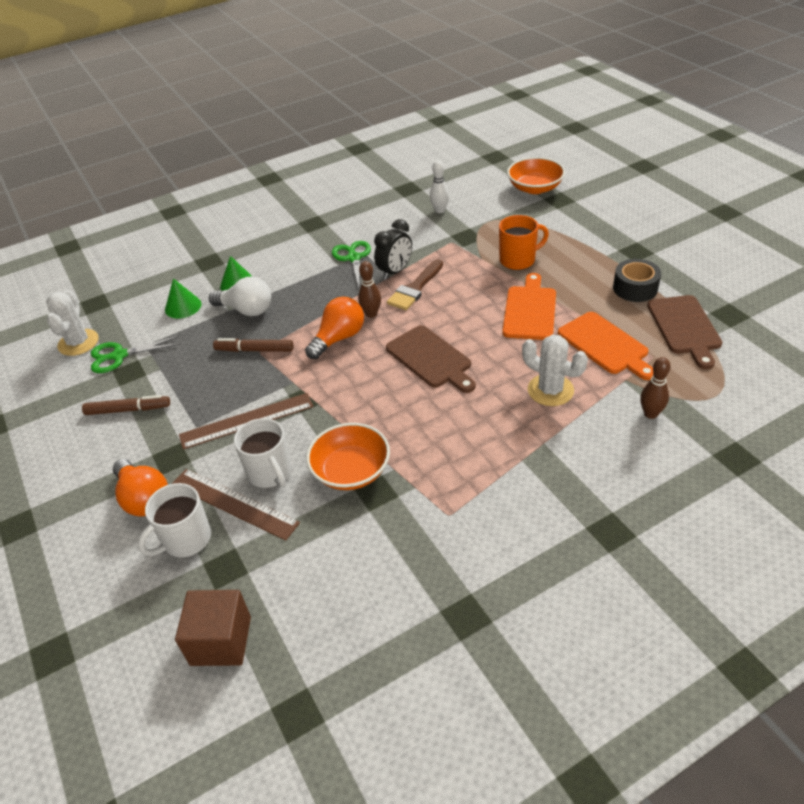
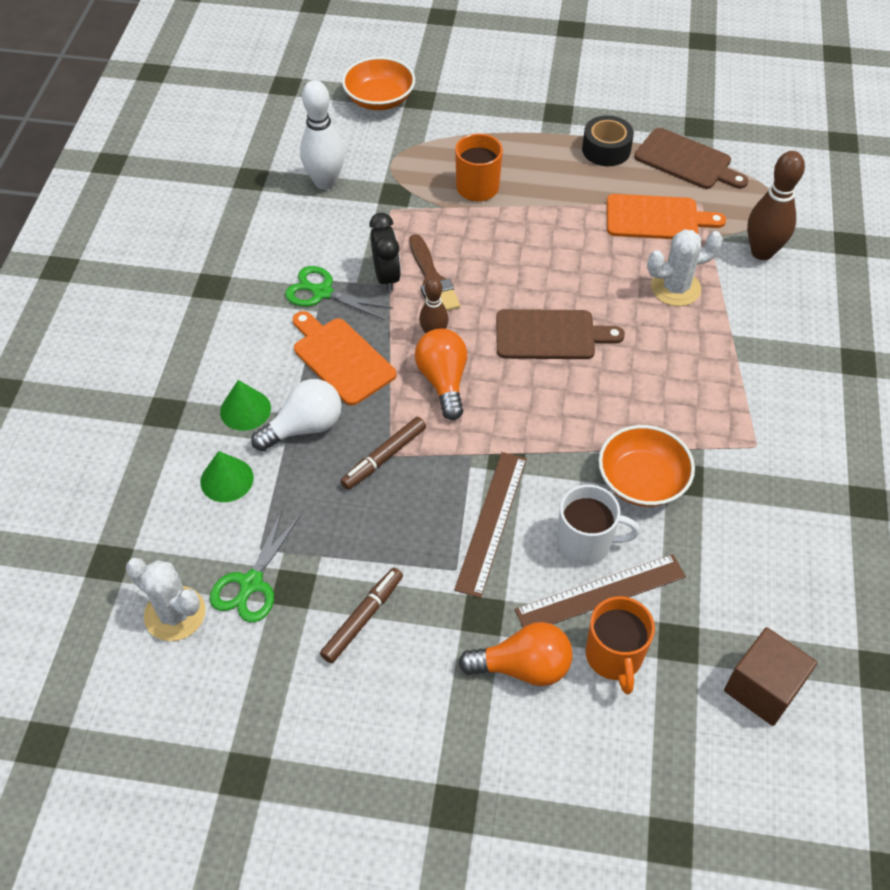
camera: 55 degrees left, 10 degrees up
(186, 539) = (614, 656): white mug -> orange mug
(439, 210) = (325, 182): white bowling pin -> white bowling pin, size x1.66
(530, 310) = (559, 229): orange cutting board -> orange cutting board (341, 358)
(650, 414) = (762, 252): brown bowling pin -> brown bowling pin, size x1.66

